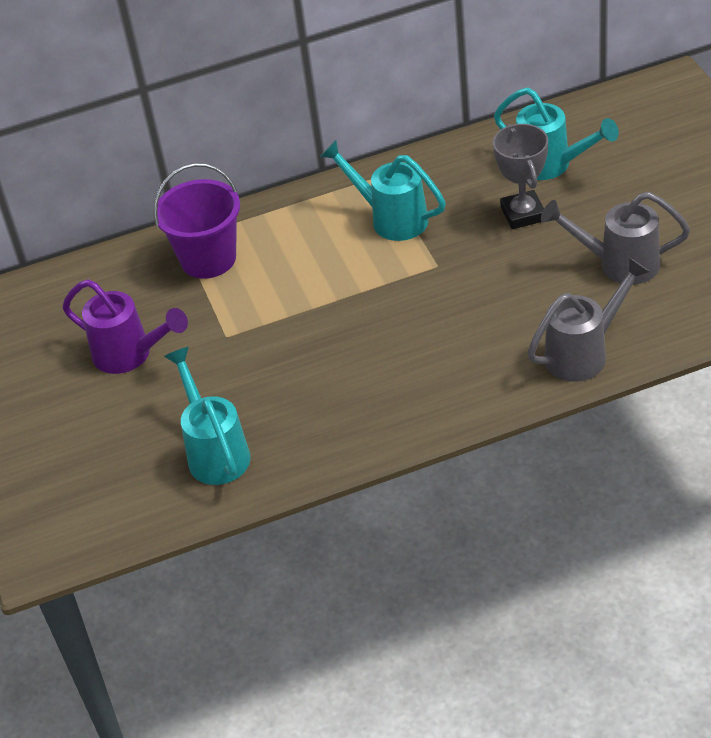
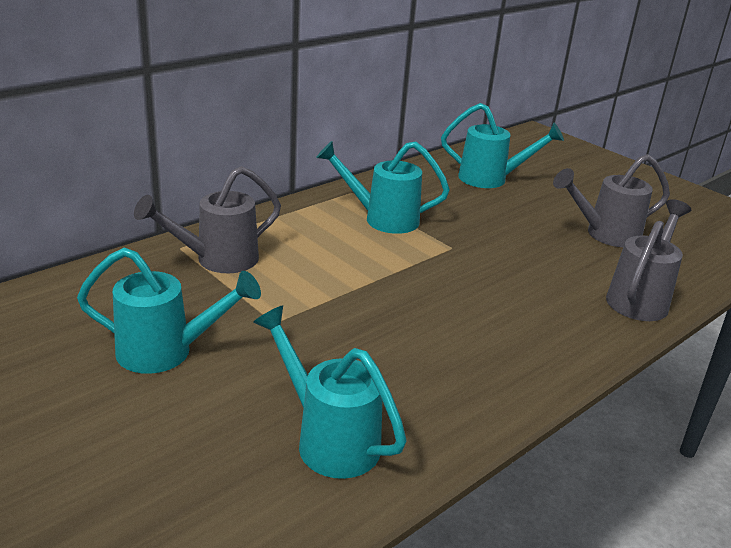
camera: 30 degrees left, 15 degrees down
(131, 355) = (167, 352): purple watering can -> turquoise watering can
(208, 259) = (217, 260): purple bucket -> grey watering can
(523, 214) = (495, 209): grey trophy -> none

